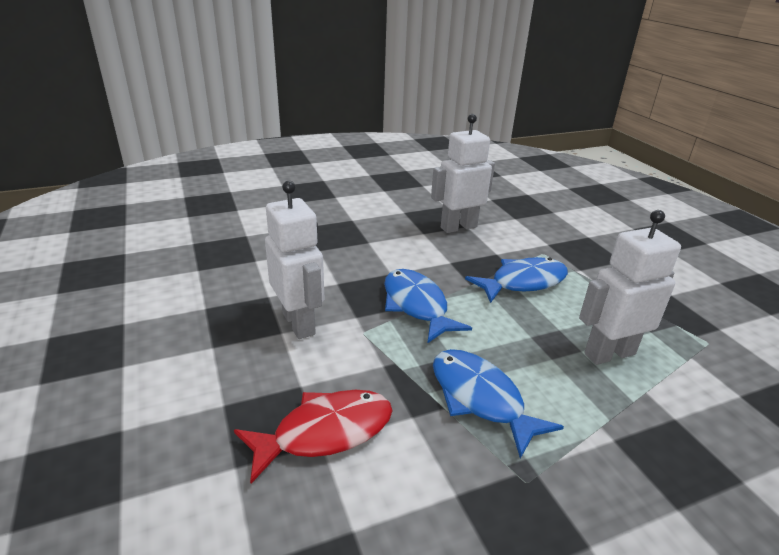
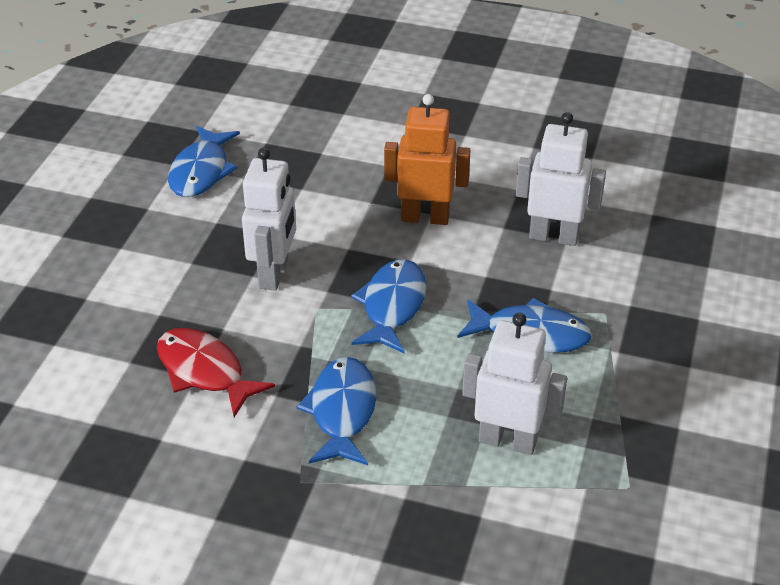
camera: 40 degrees right, 10 degrees up
(153, 278) = (201, 171): none -> blue fish
(325, 433) = (205, 371): red fish -> red fish turned 150 degrees counterclockwise
(368, 245) = (425, 217): none -> orange robot

